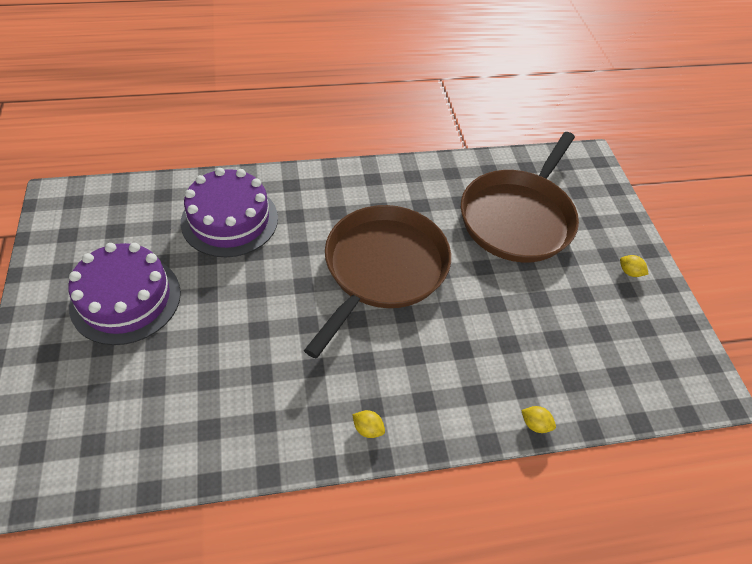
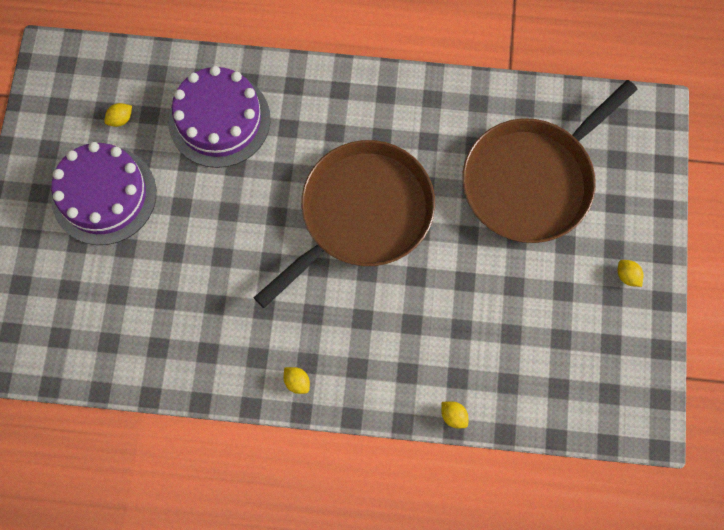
camera: 20 degrees right, 20 degrees up
(133, 234) = (120, 119): none -> yellow lemon

